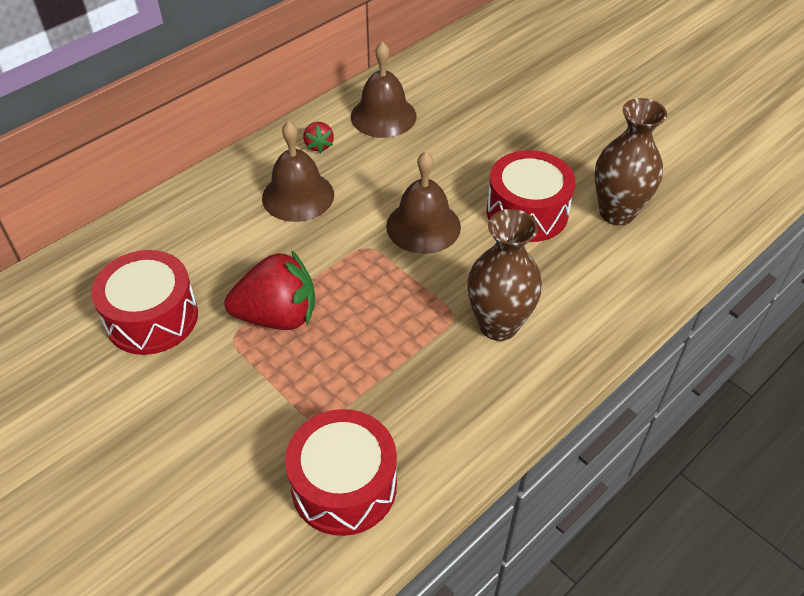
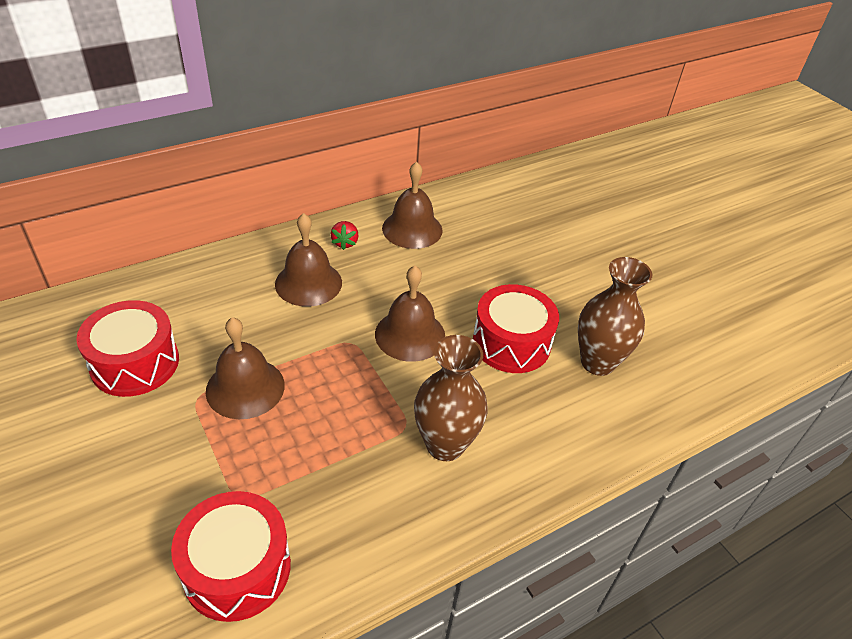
camera: 10 degrees right, 5 degrees down
(278, 316) = (245, 388): red strawberry -> brown bell

